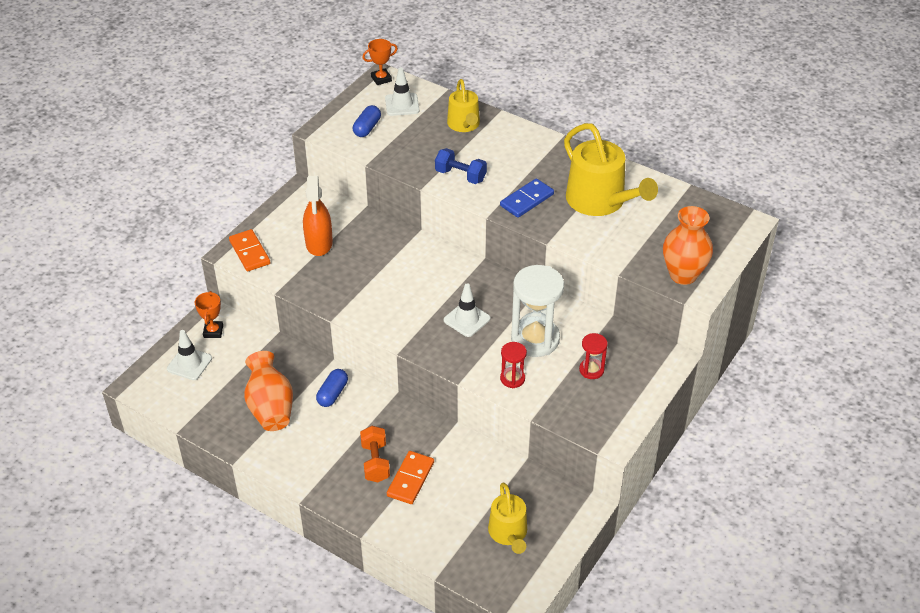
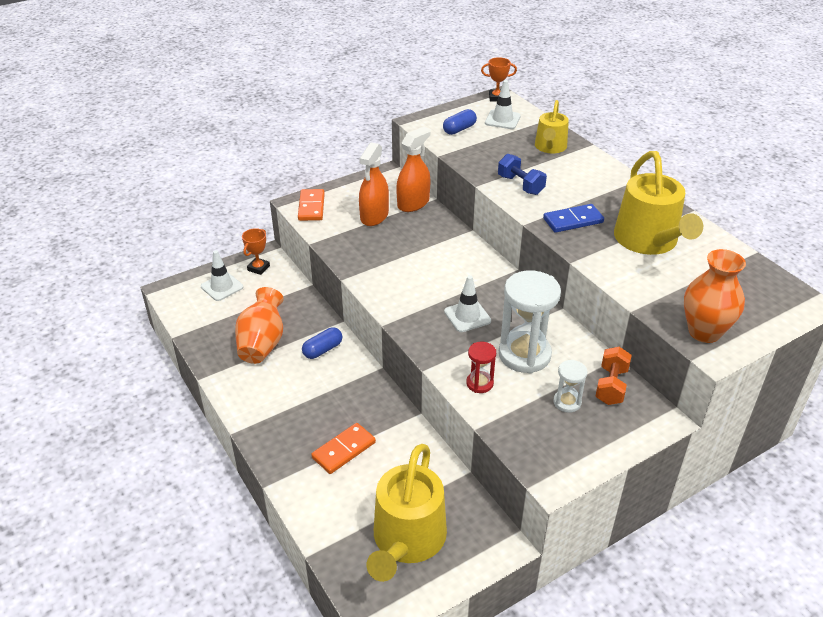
camera: 25 degrees right, 5 degrees down
(348, 217) = (413, 203): none -> orange spray bottle
(375, 462) = (321, 422): orange dumbbell -> orange dumbbell (611, 386)
(508, 533) = (407, 540): yellow watering can -> yellow watering can, size x1.68
(591, 370) = (567, 402): red hourglass -> white hourglass

